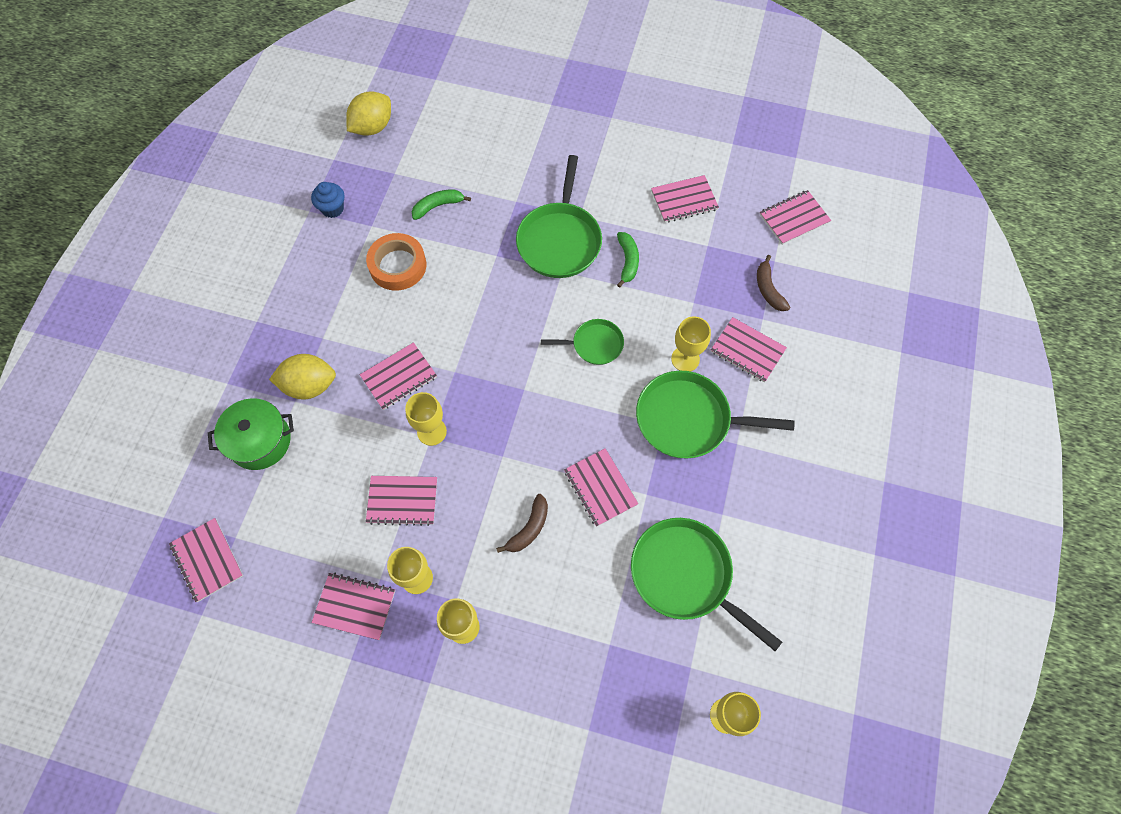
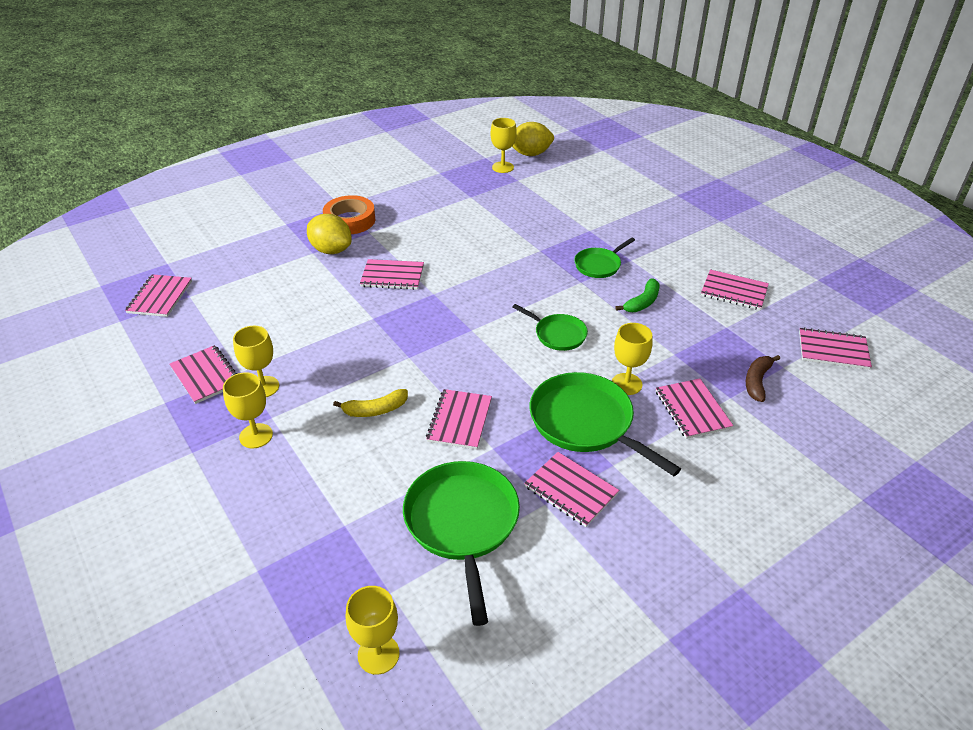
camera: 40 degrees right, 25 degrees down
(260, 441) = (267, 260): green pot -> none
(332, 208) = (455, 178): blue cupcake -> none
(398, 265) = (463, 223): orange tape -> orange tape (350, 220)
(402, 501) = (310, 340): pink notebook -> pink notebook (571, 490)
(431, 431) = (377, 315): yellow goblet -> yellow goblet (503, 167)
(438, 206) = (528, 207): green banana -> none
(529, 528) = (375, 410): brown banana -> yellow banana
(560, 240) = (599, 265): green pan -> green pan, size x0.56

